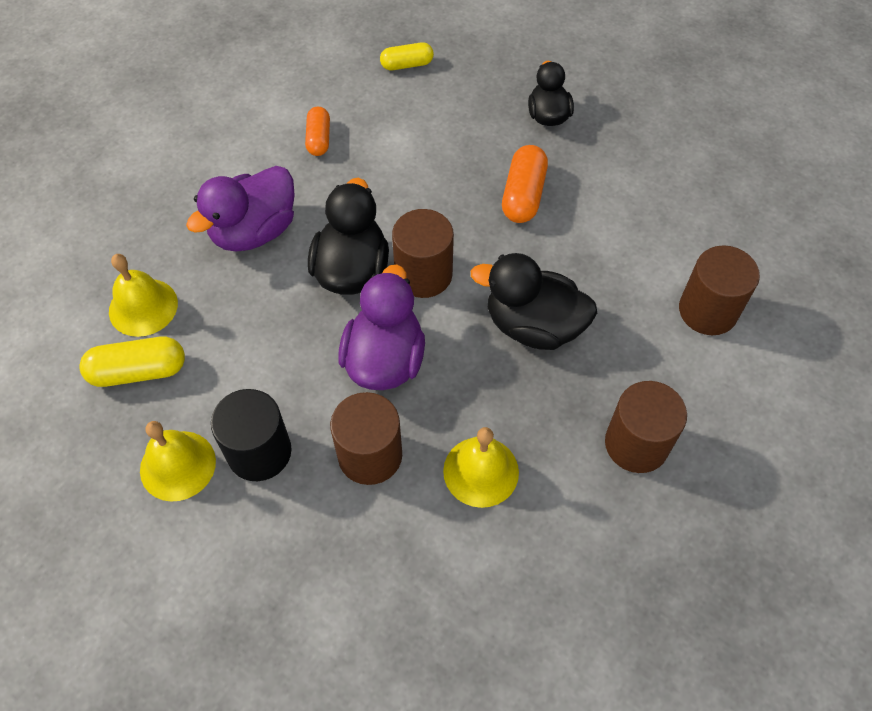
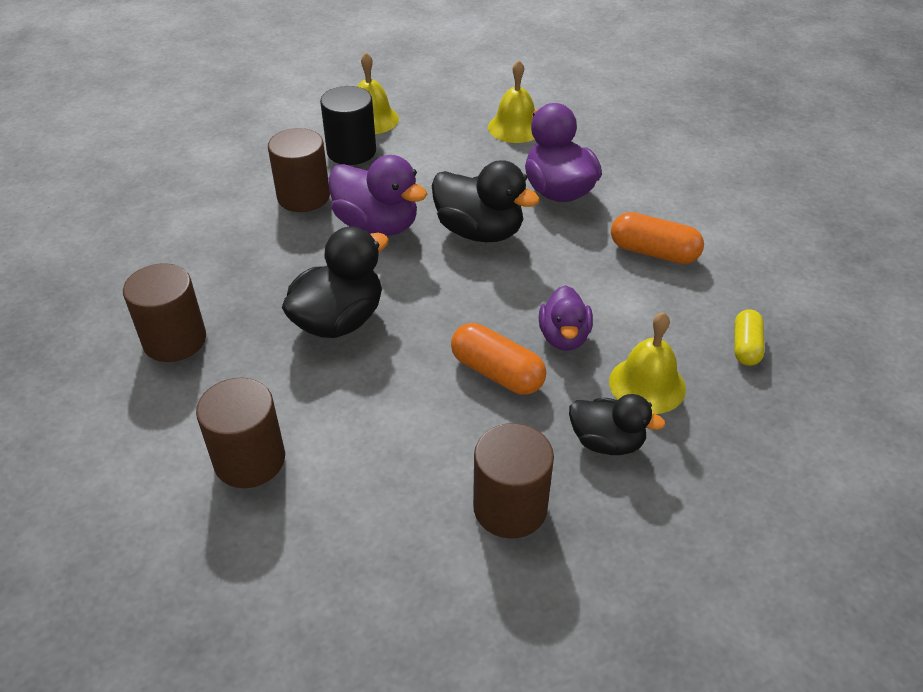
camera: 115 degrees right, 15 degrees down
(138, 371) = (459, 117): yellow capsule -> none
(319, 139) = (653, 252): orange capsule -> orange capsule, size x1.50
(423, 274) = (445, 271): brown cylinder -> brown cylinder (510, 507)
(459, 167) = (564, 337): none -> purple duck
(481, 471) = (239, 245): yellow bell -> yellow bell (647, 384)

